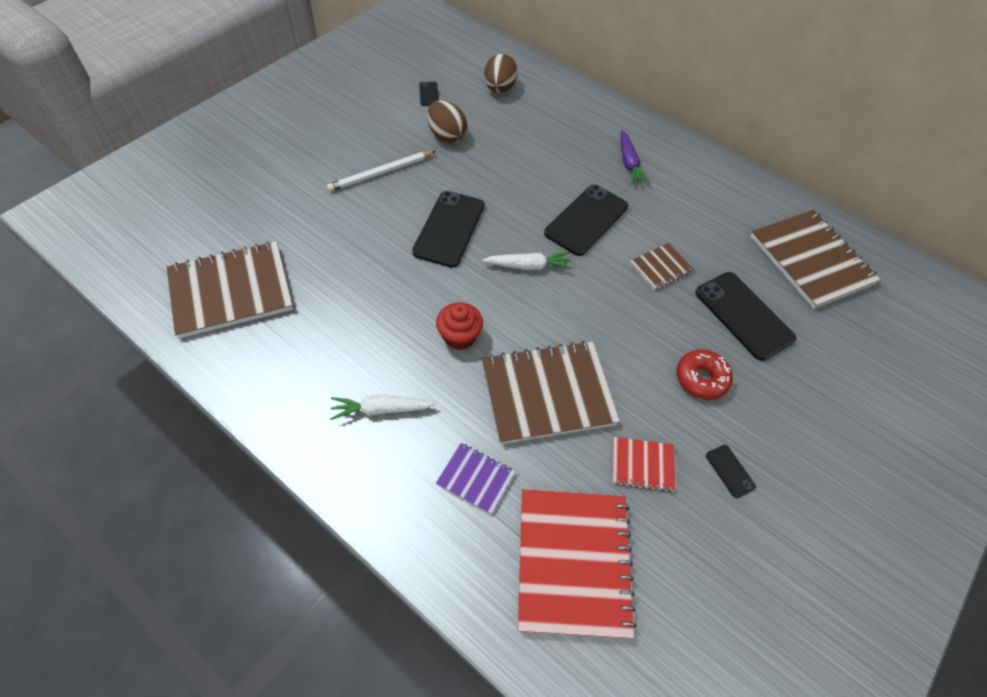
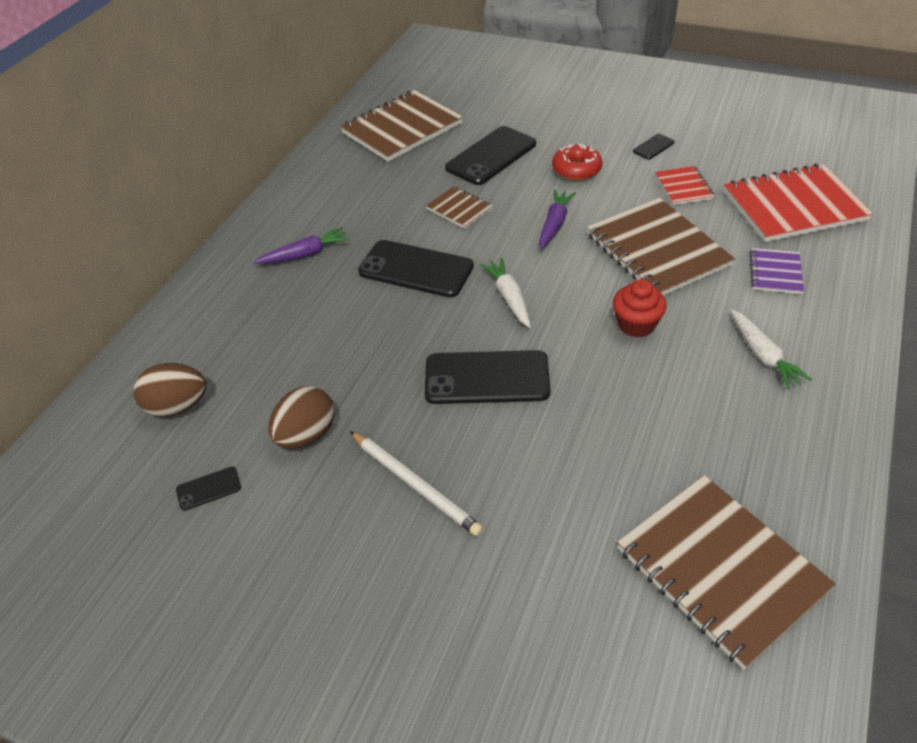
camera: 100 degrees left, 10 degrees down
(614, 328) = (554, 224): none -> purple carrot

